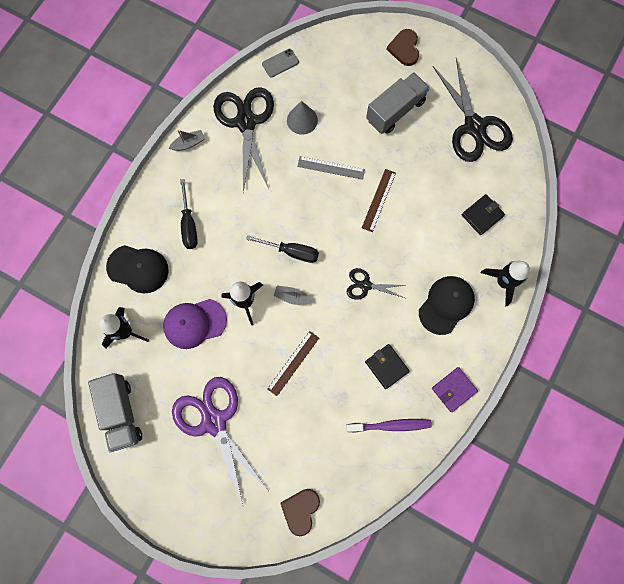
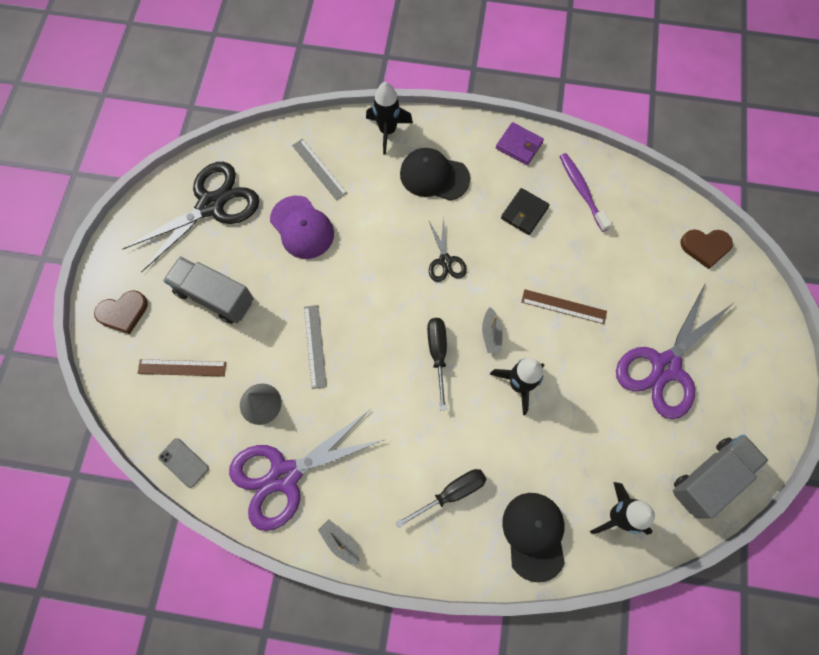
camera: 110 degrees left, 5 degrees down
(194, 323) = (569, 434): purple cap -> purple cap (302, 227)
(246, 122) = (285, 475): black scissors -> purple scissors
(378, 200) = (338, 279): brown ruler -> brown ruler (182, 368)
(482, 215) = (319, 169): black wallet -> grey ruler

